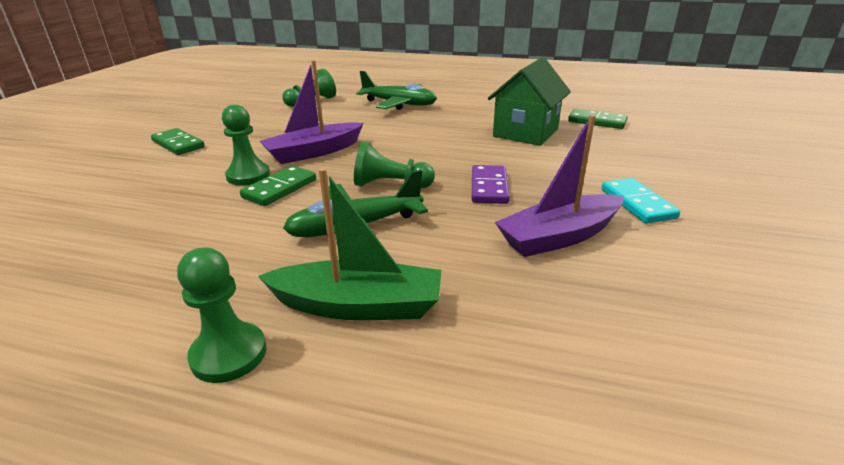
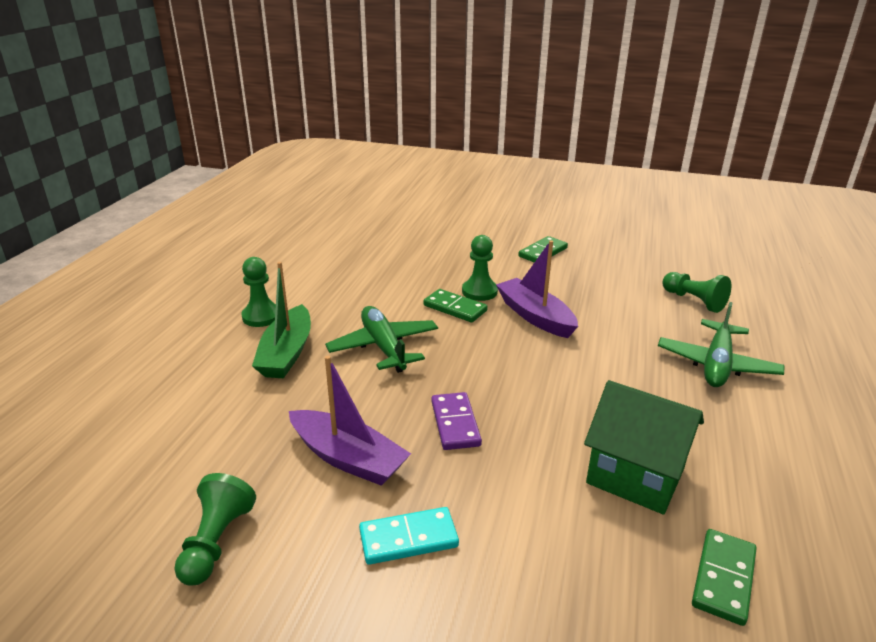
camera: 90 degrees right, 0 degrees up
(390, 185) = (461, 362): green pawn -> green pawn (216, 542)
(489, 187) = (455, 423): purple domino -> purple domino turned 75 degrees clockwise
(559, 237) = (348, 458): purple boat -> purple boat turned 150 degrees clockwise

